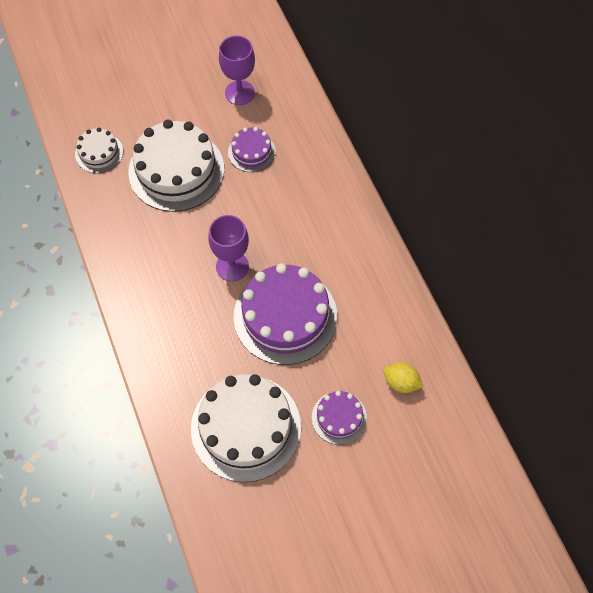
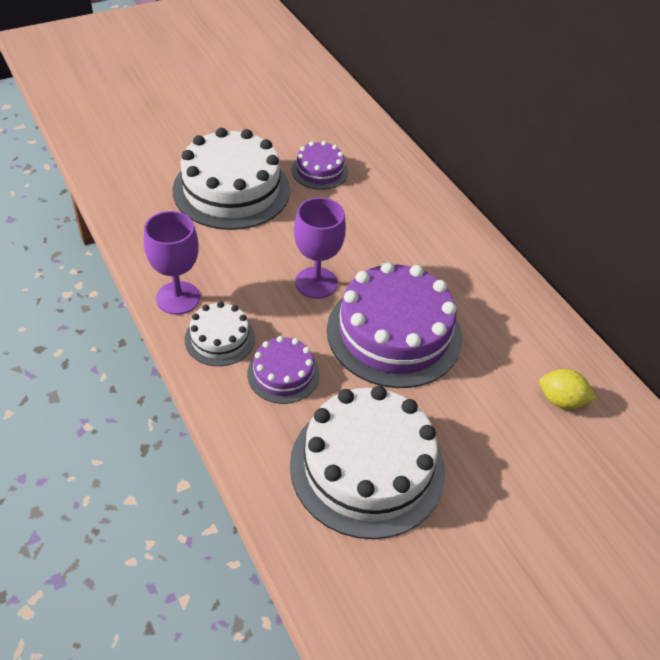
camera: 10 degrees left, 15 degrees down
(99, 153) = (134, 175): white cake -> white cake (220, 338)
(240, 93) = (296, 119): purple goblet -> purple goblet (178, 298)
(339, 417) = (491, 446): purple cake -> purple cake (283, 374)

